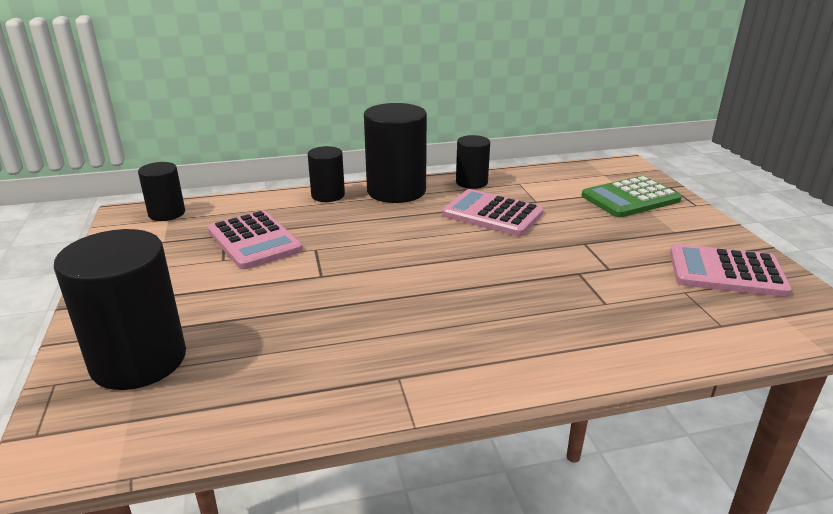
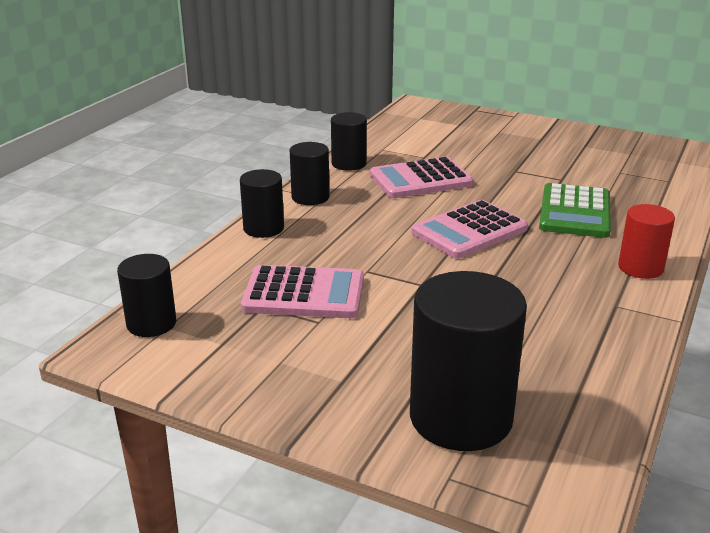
camera: 50 degrees left, 0 degrees up
(396, 191) = (310, 197): black cylinder -> black cylinder, size x0.56
(492, 368) = (640, 268): none -> red cylinder
(630, 198) = (472, 128): green calculator -> green calculator (575, 212)
(726, 272) = (612, 150): pink calculator -> pink calculator (469, 231)

